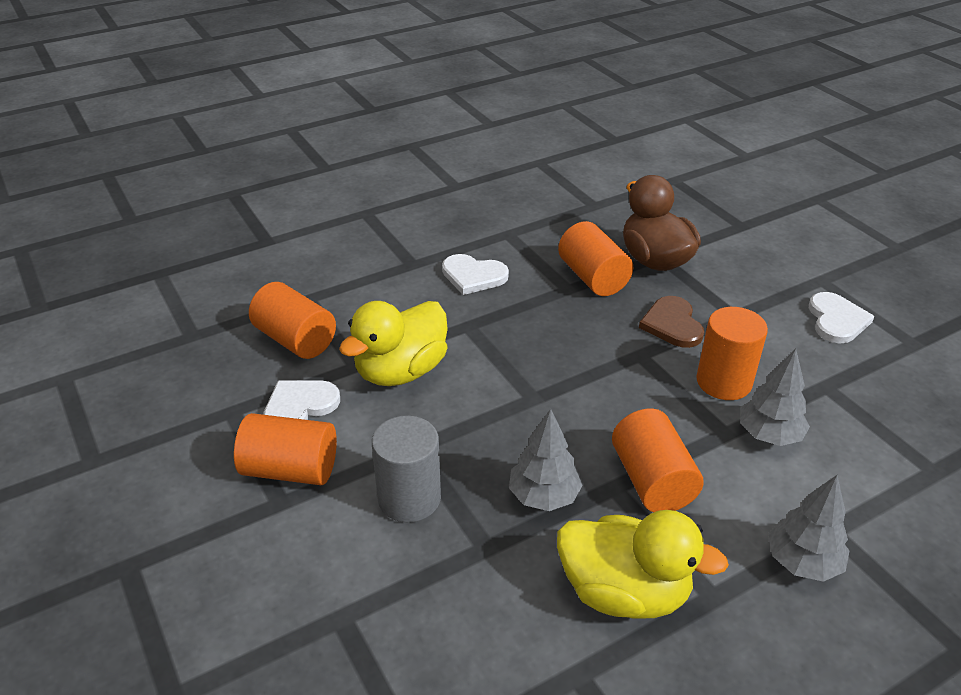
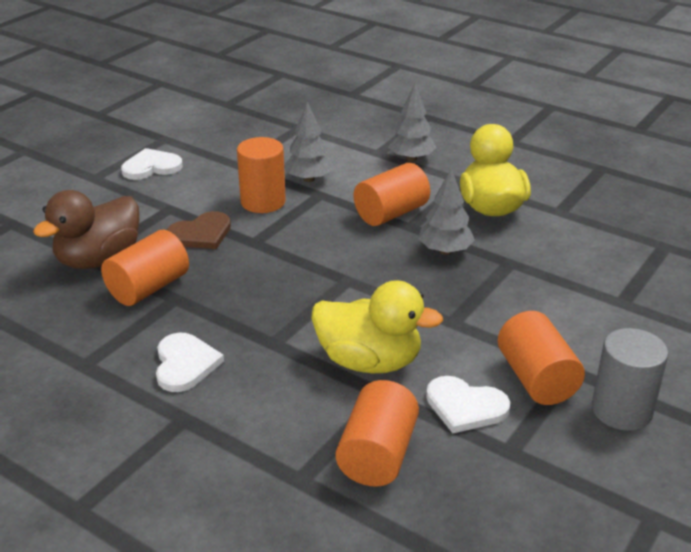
camera: 115 degrees left, 5 degrees down
(409, 498) = (503, 307): grey cylinder -> grey cylinder (621, 410)

